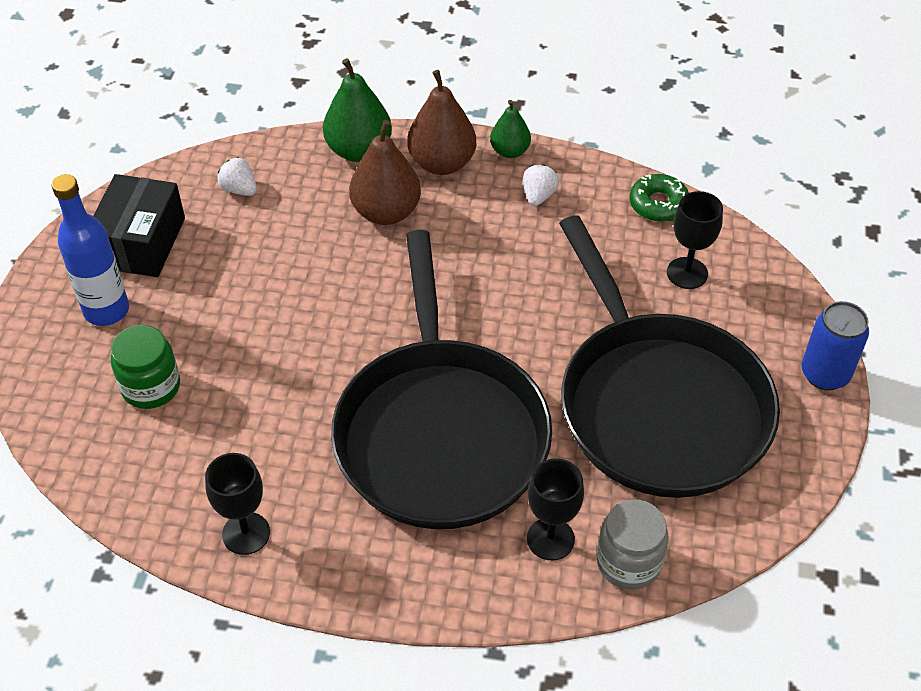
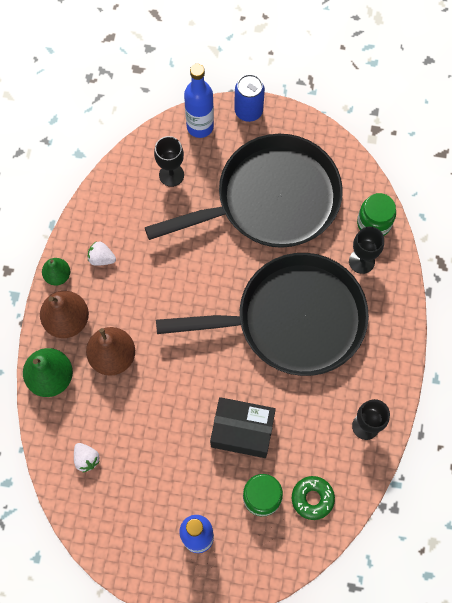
camera: 90 degrees left, 20 degrees up
(141, 242) = (136, 523): black box -> black box (242, 431)
(239, 189) = (86, 459): white strawberry -> white strawberry turned 75 degrees counterclockwise
(628, 562) = (374, 223): grey jar -> green jar
(658, 204) = (112, 186): green donut -> green donut (312, 498)
(781, 308) = (200, 126): none -> blue bottle

